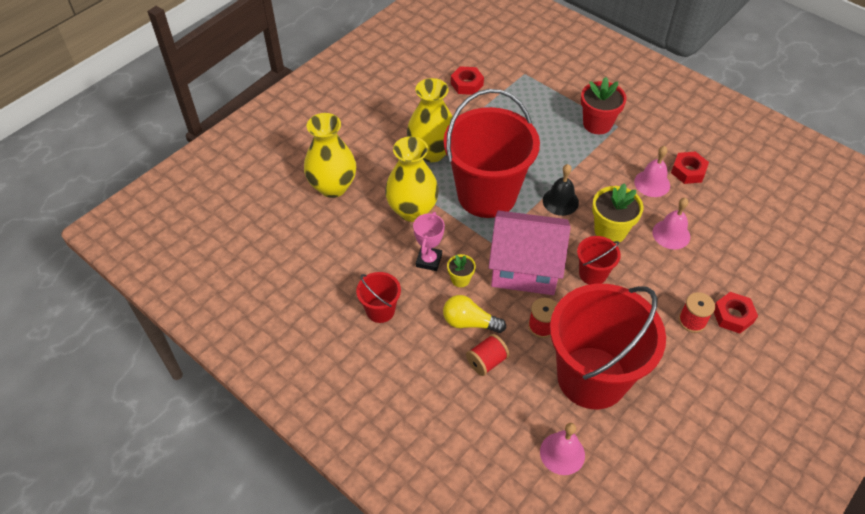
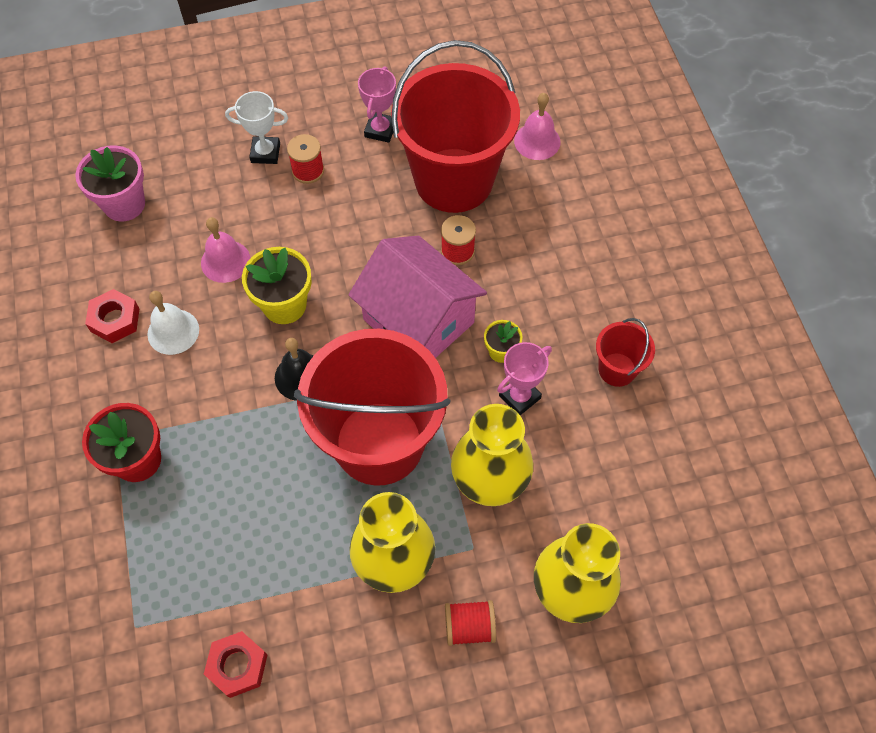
camera: 145 degrees left, 10 degrees up
(469, 322) = (528, 298): yellow light bulb -> none
(486, 361) = (542, 251): red spool -> red spool (469, 627)
(592, 274) = (353, 271): red bucket -> none
(652, 183) = (173, 331): pink bell -> white bell
(681, 385) = (380, 130): none -> pink trophy
(732, 316) = (265, 153): red nut -> white trophy
(768, 230) = (124, 204): none -> pink flower pot

